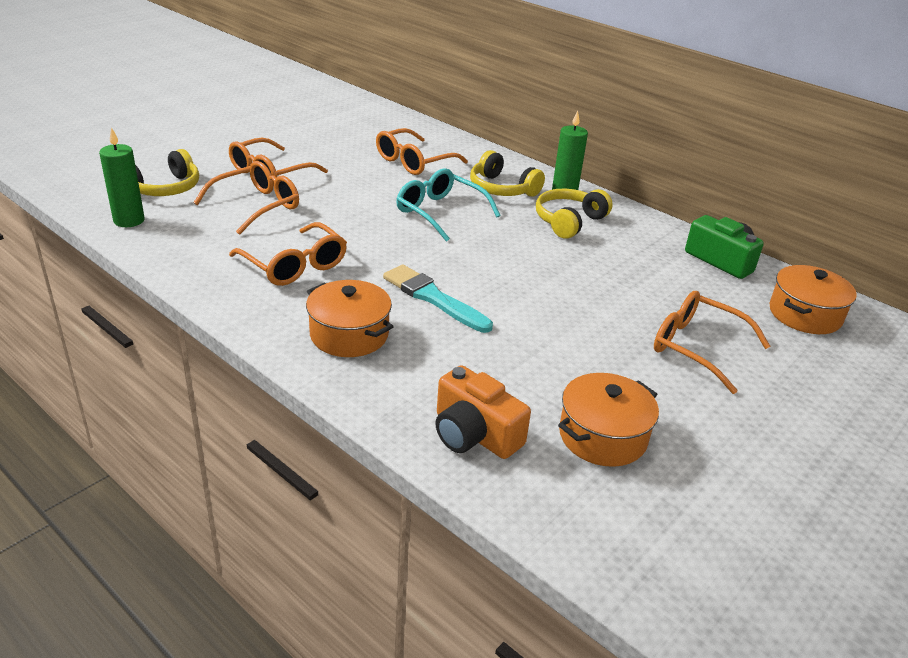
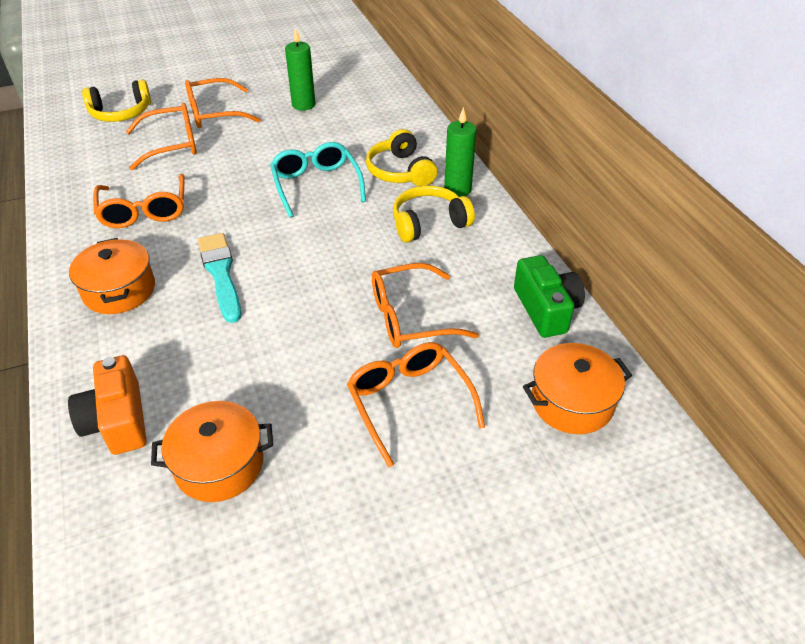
camera: 30 degrees right, 10 degrees up
(129, 220) = (68, 138): green candle -> green candle (303, 105)
(413, 162) = (347, 125): orange glasses -> orange glasses (410, 317)

